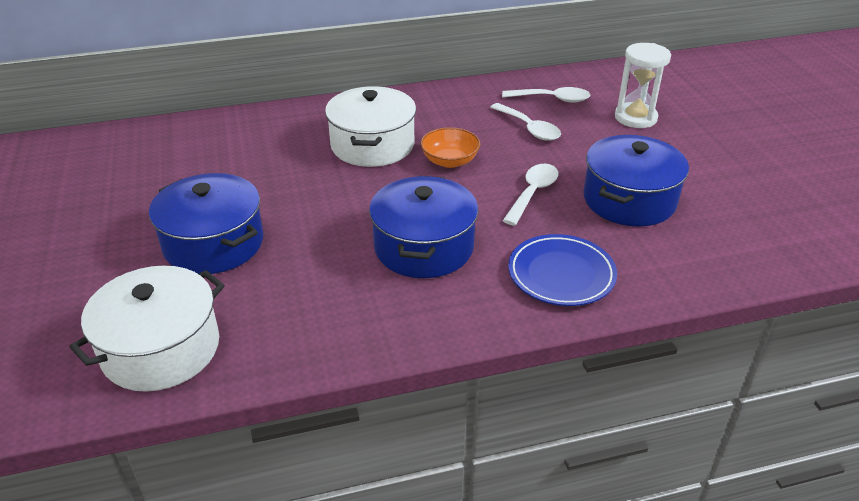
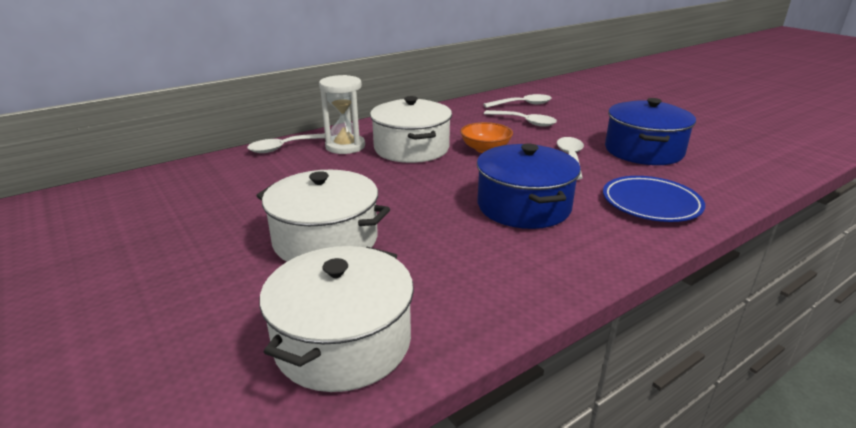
camera: 20 degrees left, 10 degrees down
(213, 243) = (325, 240): blue pot -> white pot
(249, 119) = (284, 147): none -> white spoon
(635, 118) = (592, 107): white hourglass -> white hourglass (345, 146)

